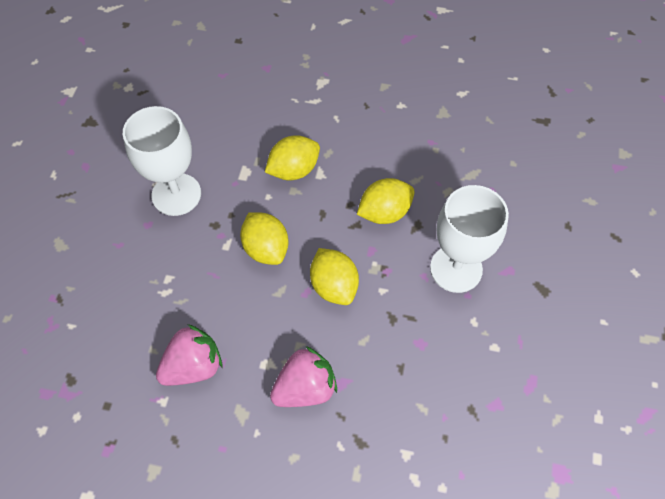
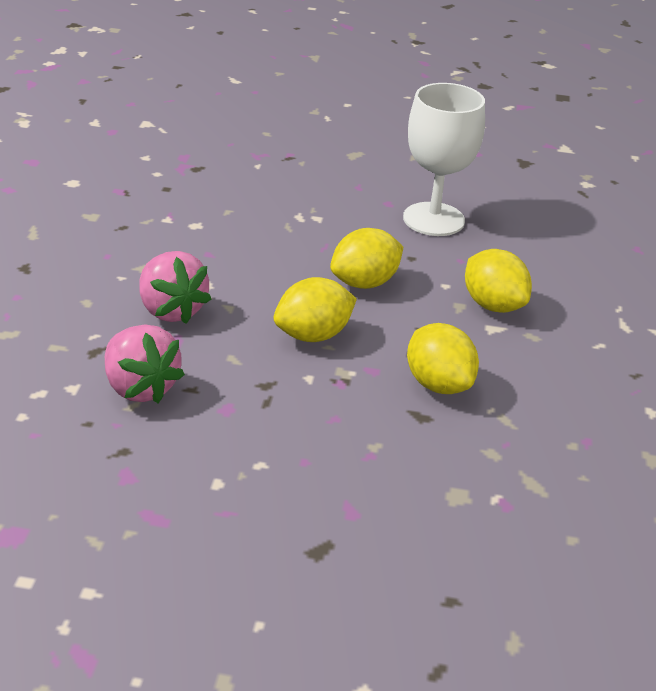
camera: 85 degrees right, 25 degrees down
(193, 366) = (206, 235): pink strawberry -> pink strawberry (140, 388)
(456, 269) = (349, 451): white goblet -> none

